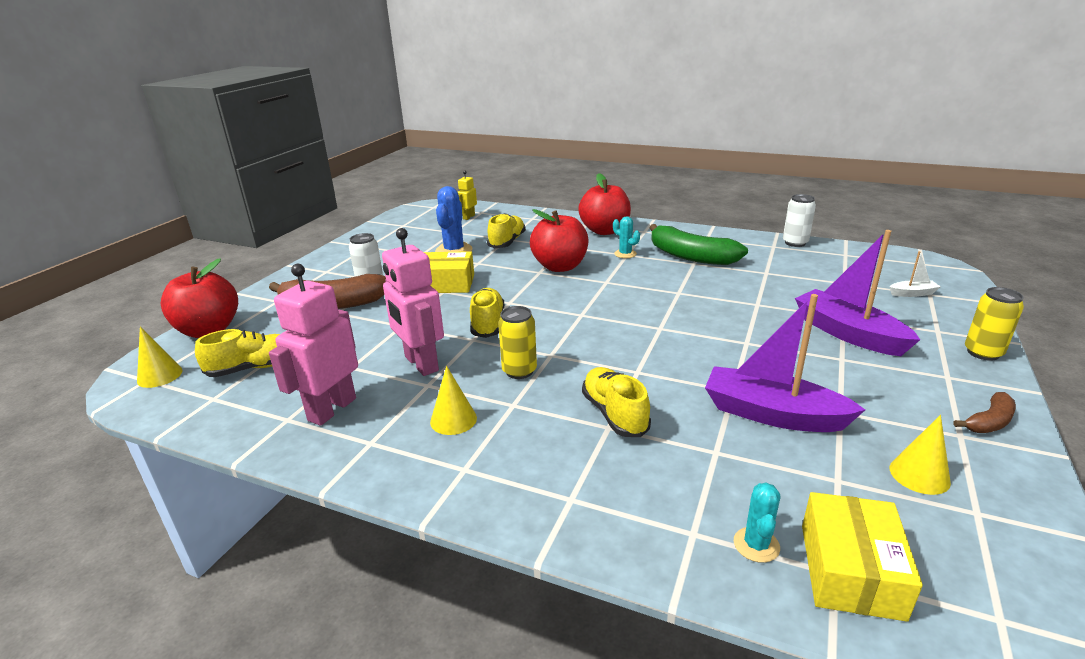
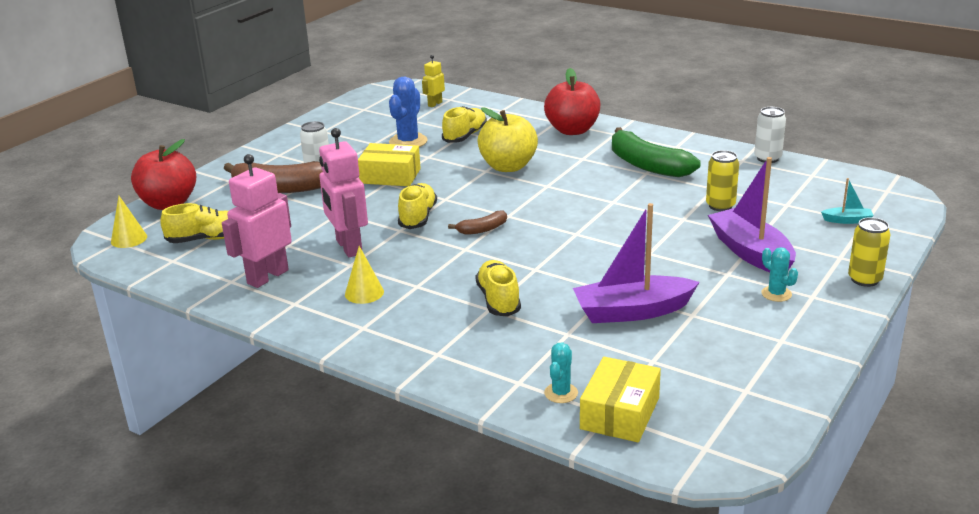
camera: 10 degrees right, 0 degrees up
(519, 371) = (432, 260): yellow can -> yellow can (720, 206)
(560, 266) = (508, 166): red apple -> yellow apple
(625, 254) = (581, 158): turquoise cactus -> turquoise cactus (776, 294)
(772, 414) = (632, 311): purple boat -> purple boat turned 45 degrees counterclockwise
(912, 293) = (847, 220): white boat -> turquoise boat
(919, 475) = (721, 363): yellow cone -> none
(989, 422) = (815, 333): brown banana -> brown banana (482, 229)

